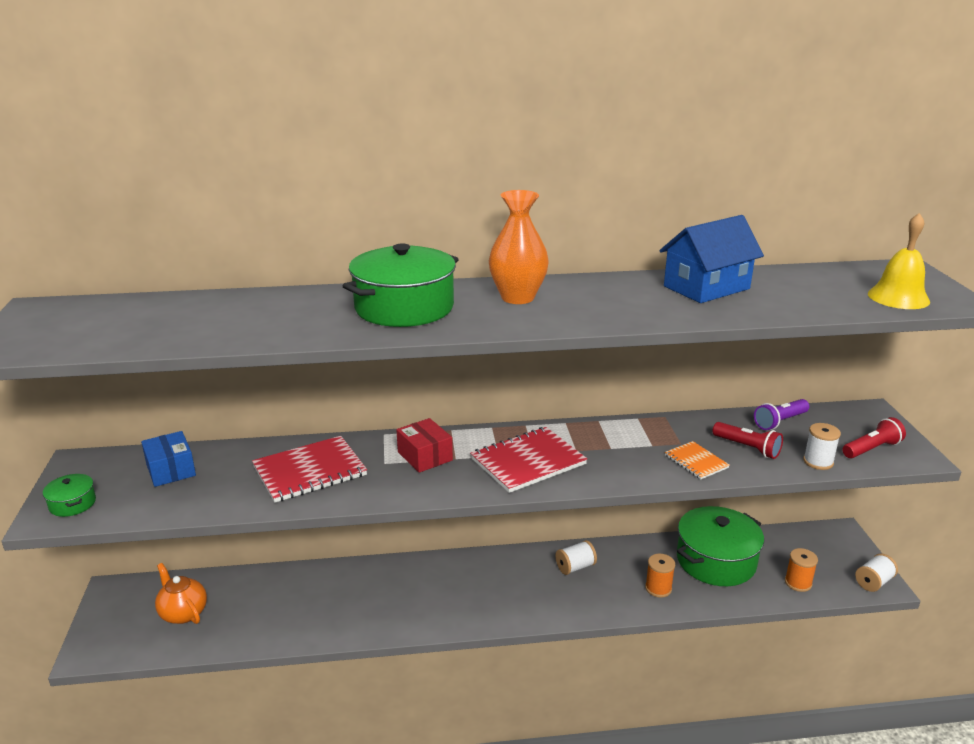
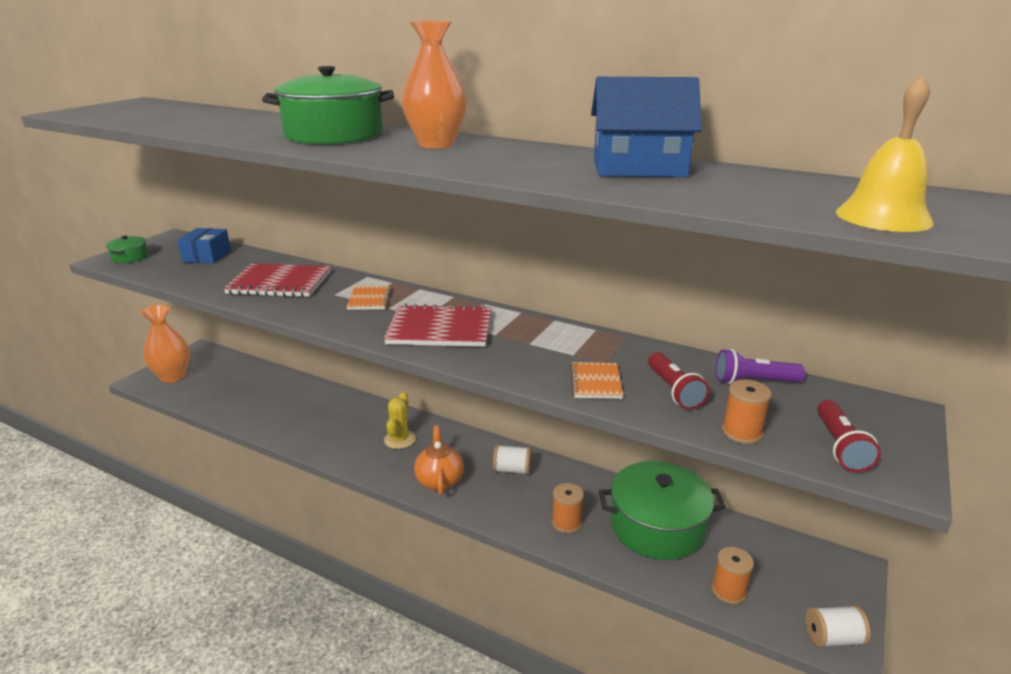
camera: 35 degrees right, 0 degrees up
(122, 631) = (173, 376): none -> orange vase
(183, 613) = (215, 380): orange teapot -> orange teapot (439, 480)
(425, 456) = (369, 299): red box -> orange notebook
(454, 584) = (400, 439): none -> yellow cactus
(818, 462) = (741, 432): white spool -> orange spool
(872, 449) = (839, 446): red flashlight -> red flashlight turned 90 degrees clockwise

